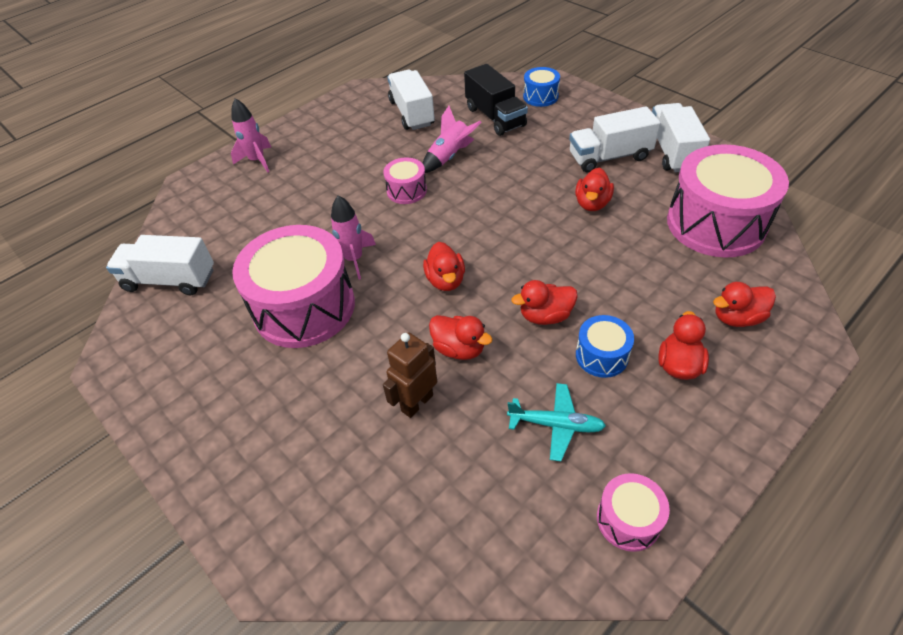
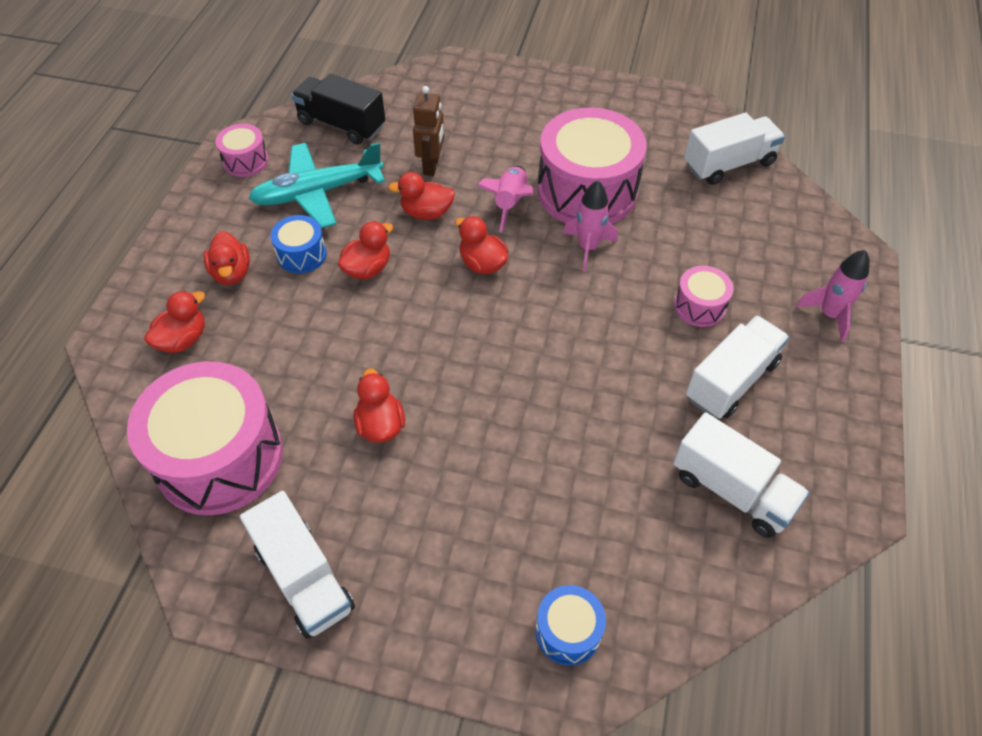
camera: 145 degrees right, 5 degrees up
(406, 190) = (612, 349): pink drum -> pink drum (699, 306)
(449, 157) = (606, 426): pink rocket -> pink rocket (510, 203)
(495, 117) = (604, 539): black truck -> black truck (341, 125)
(555, 425) = (318, 192): turquoise plane -> turquoise plane, size x1.70
(609, 157) = (391, 524): white truck -> white truck (731, 380)

